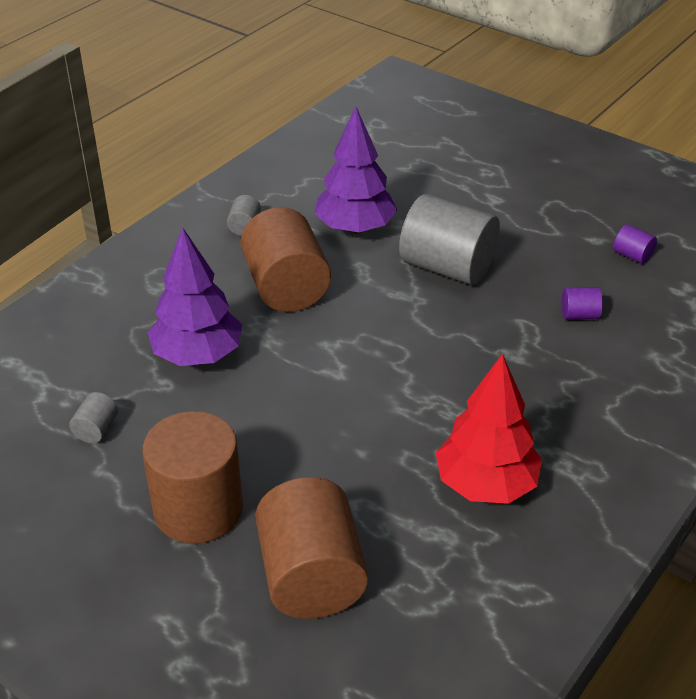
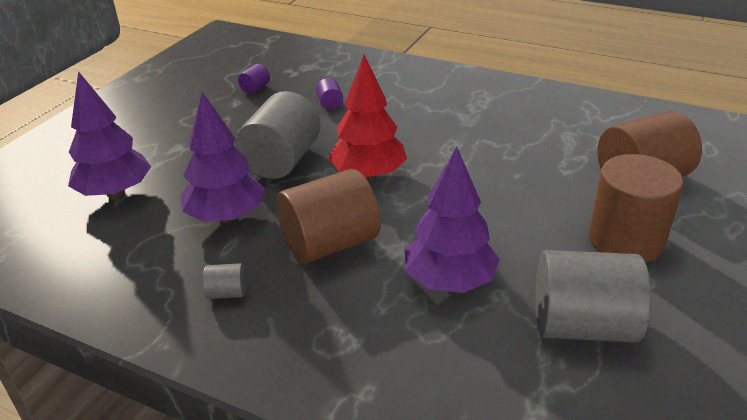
camera: 100 degrees left, 5 degrees down
(96, 429) = (582, 325): grey cylinder -> grey cylinder, size x2.36
(418, 166) = (115, 192): none -> purple tree
(485, 485) = (515, 125): red tree -> red tree (368, 175)

